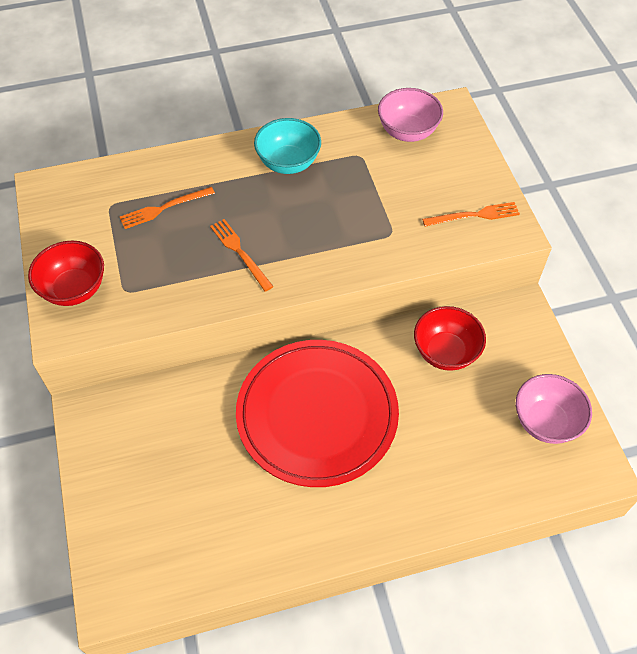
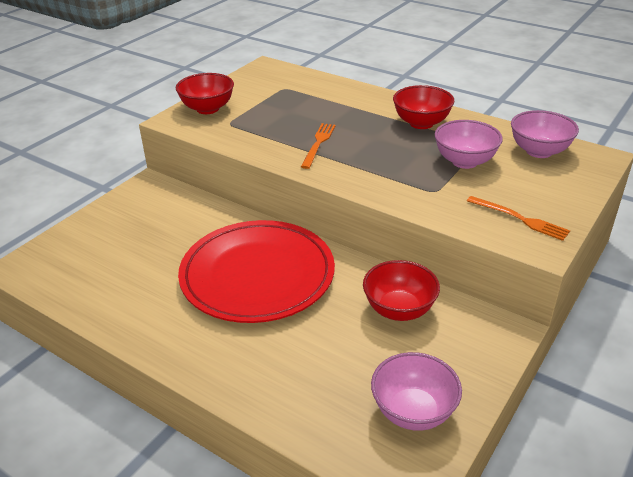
camera: 50 degrees right, 20 degrees down
(164, 208) = (310, 104): orange fork -> none
(288, 163) = (421, 123): turquoise bowl -> red bowl
(373, 184) = (464, 161): none -> pink bowl

